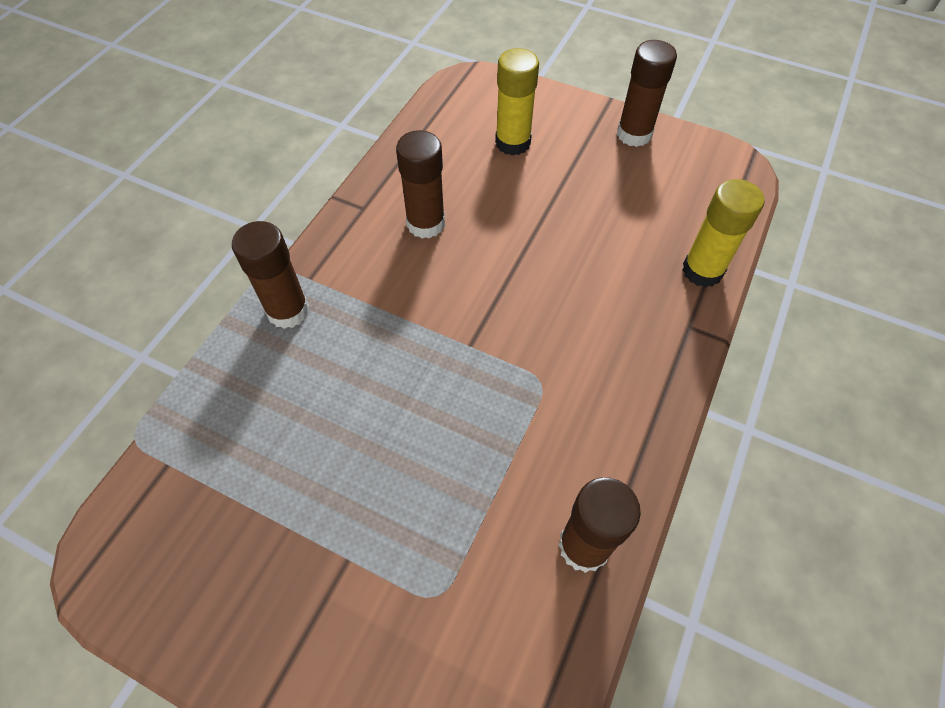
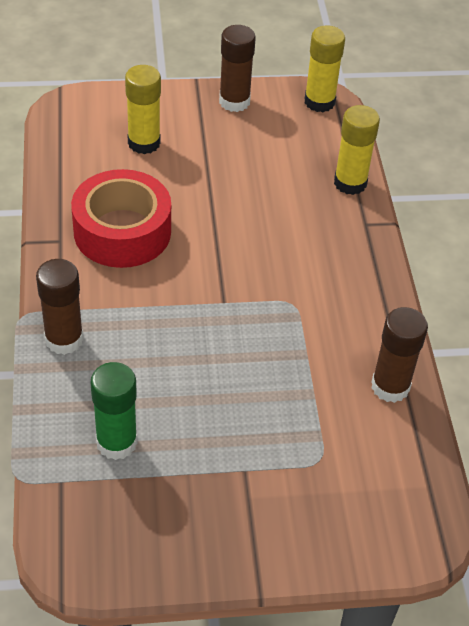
camera: 35 degrees left, 10 degrees down
(248, 450) = (116, 442): none -> green glue stick
(426, 223) = (122, 231): brown glue stick -> red tape
(727, 167) = (319, 102): none -> yellow glue stick

